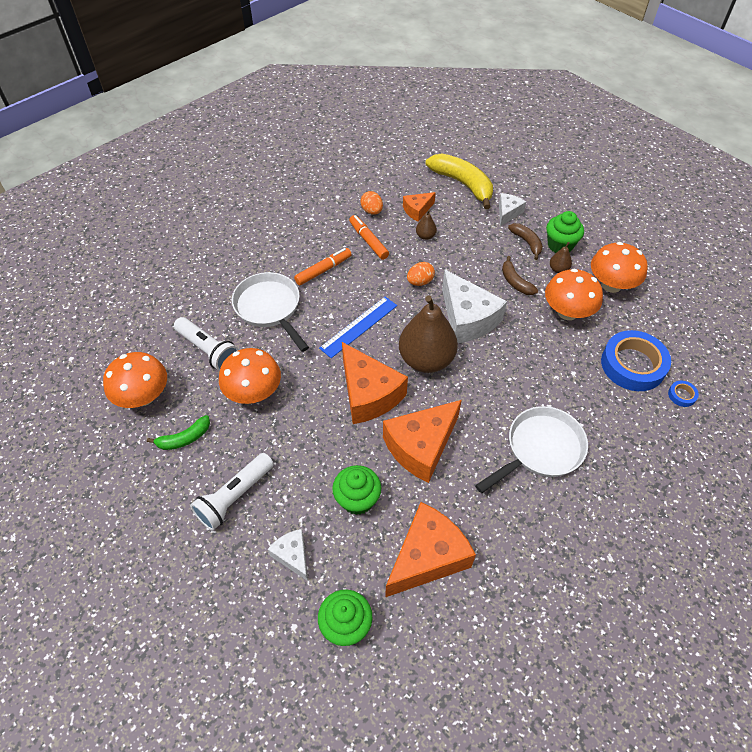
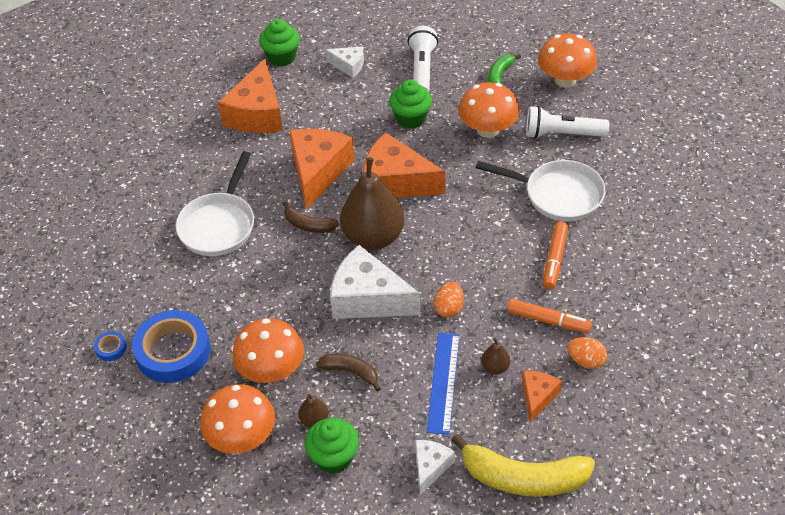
camera: 145 degrees right, 5 degrees down
(357, 499) = (335, 115): green cupcake -> green cupcake (411, 118)
(359, 326) = (461, 228): blue ruler -> blue ruler (443, 382)
(508, 213) = (430, 467): white cheese -> white cheese turned 150 degrees counterclockwise
(527, 242) = (375, 435): brown banana -> brown banana (308, 225)

